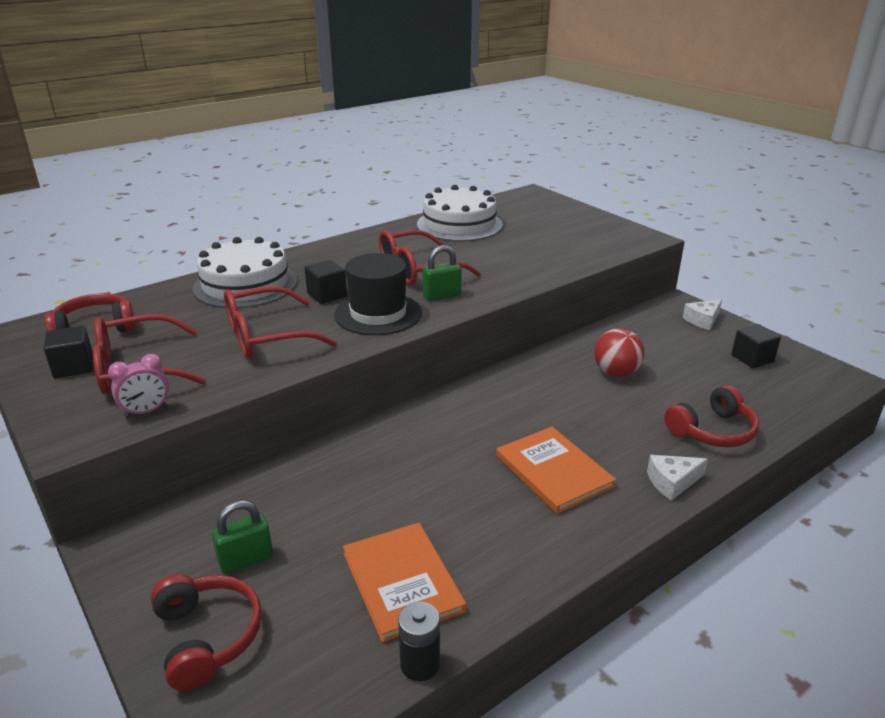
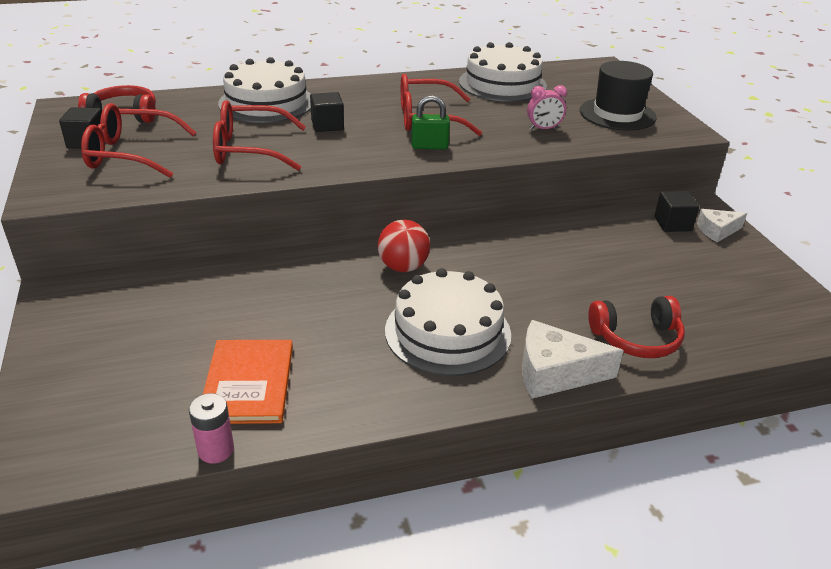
camera: 20 degrees right, 5 degrees up
(146, 411) = (112, 189): pink clock -> pink clock (543, 129)
(207, 637) = (76, 377): red headphones -> none
(246, 560) = (142, 330): green padlock -> none
(378, 314) = (358, 150): black hat -> black hat (617, 114)
(420, 664) = (216, 450): black battery -> pink battery
(553, 471) = (447, 332): orange book -> white cake
(616, 373) = (580, 260): red ball -> red ball (403, 267)
(672, 482) = (555, 373): white cheese -> white cheese, size x1.62
(752, 358) = (741, 281): black cube -> black cube (672, 224)

